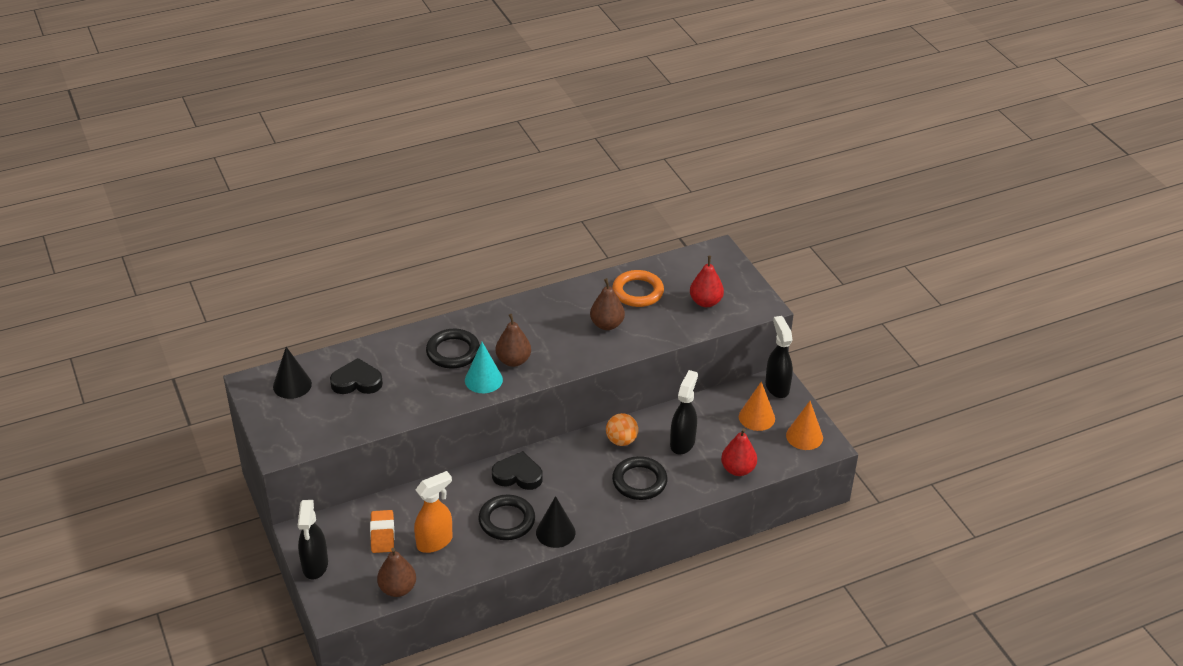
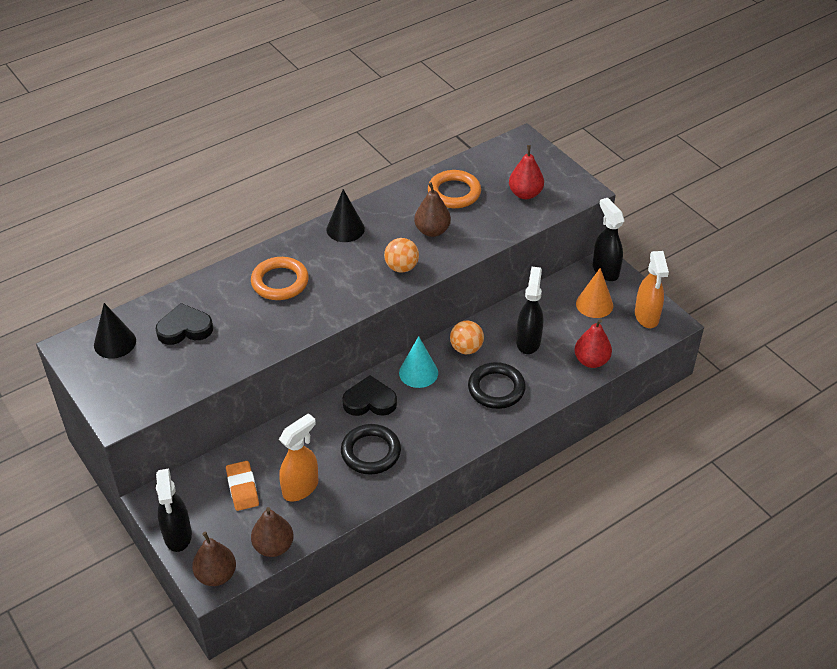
camera: 10 degrees left, 5 degrees up
(453, 352) = (280, 282): black ring -> orange ring
(483, 380) = (320, 307): turquoise cone -> turquoise cone (418, 372)
(513, 360) = (346, 282): brown pear -> brown pear (216, 575)
(555, 532) = (425, 457): black cone -> black cone (345, 229)
(568, 354) = (401, 267): none -> orange ball
(804, 436) = (646, 317): orange cone -> orange spray bottle

